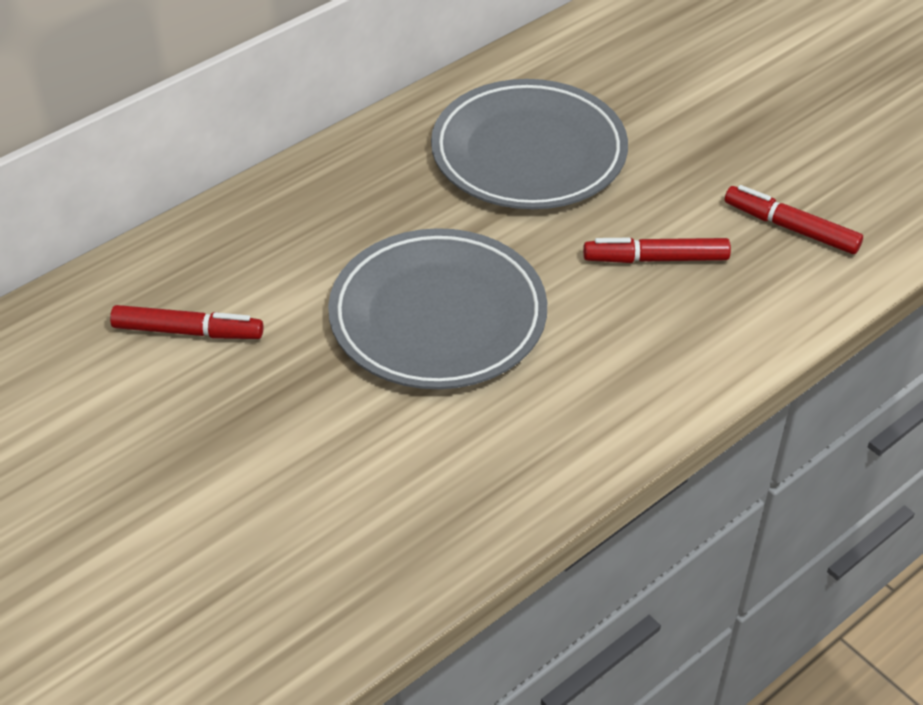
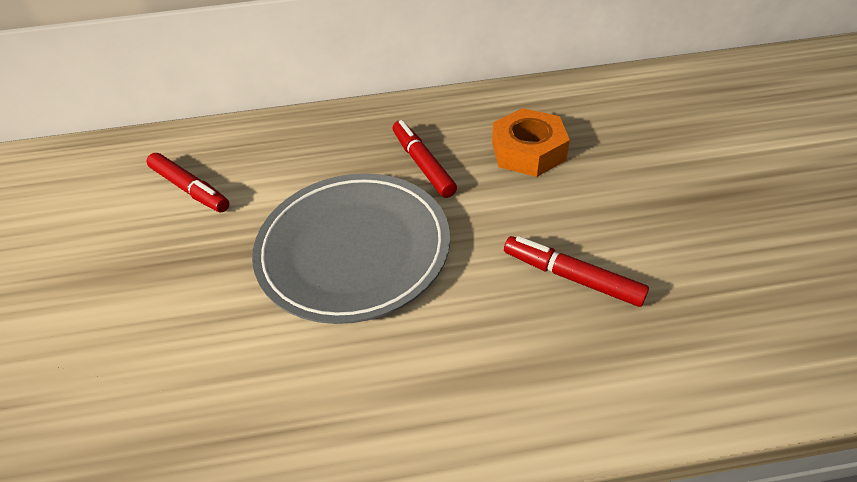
camera: 35 degrees right, 0 degrees up
(529, 153) = (528, 151): grey plate -> orange nut
(791, 228) = (729, 302): red marker -> red marker (423, 164)

